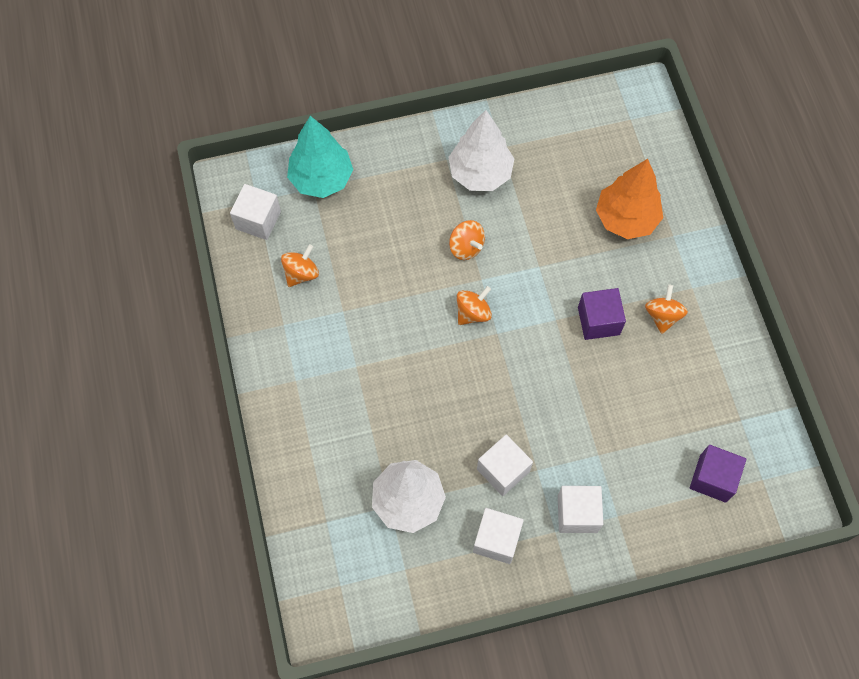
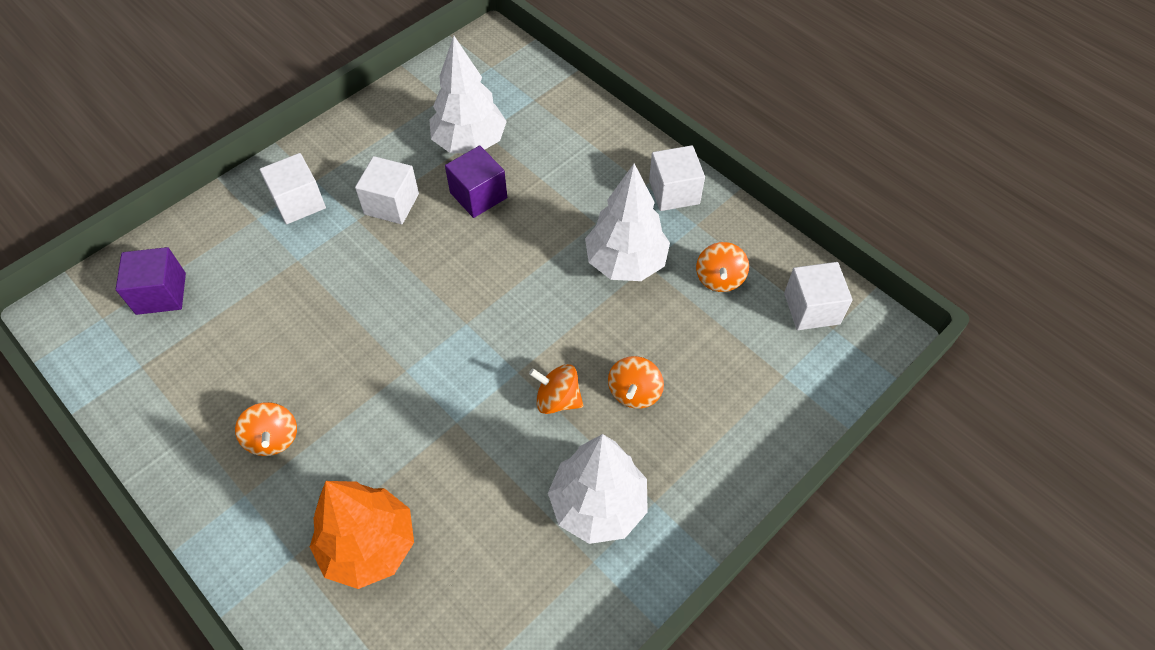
camera: 150 degrees right, 10 degrees down
(321, 179) = (784, 391): turquoise tree -> none
(357, 320) = (626, 263): none -> white tree
(473, 312) = (505, 330): orange spinning top -> orange spinning top (634, 392)
(496, 540) = (369, 150): white cube -> white cube (674, 192)
(598, 321) = (352, 393): purple cube -> purple cube (478, 195)

